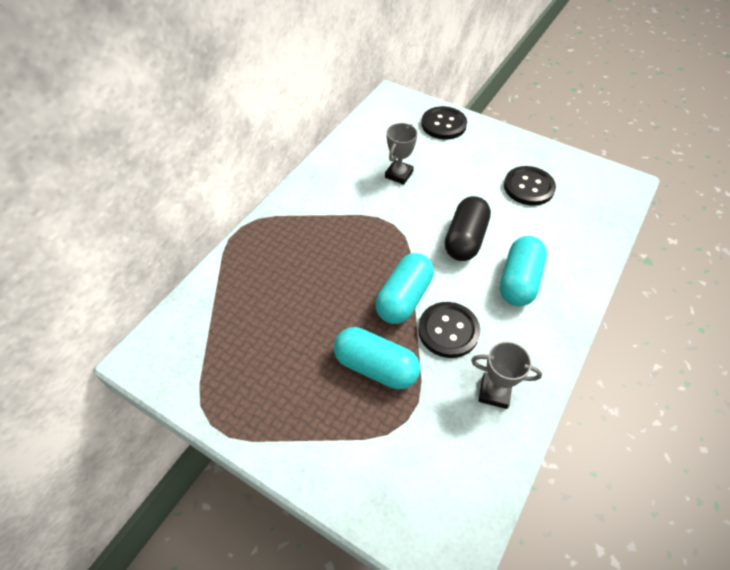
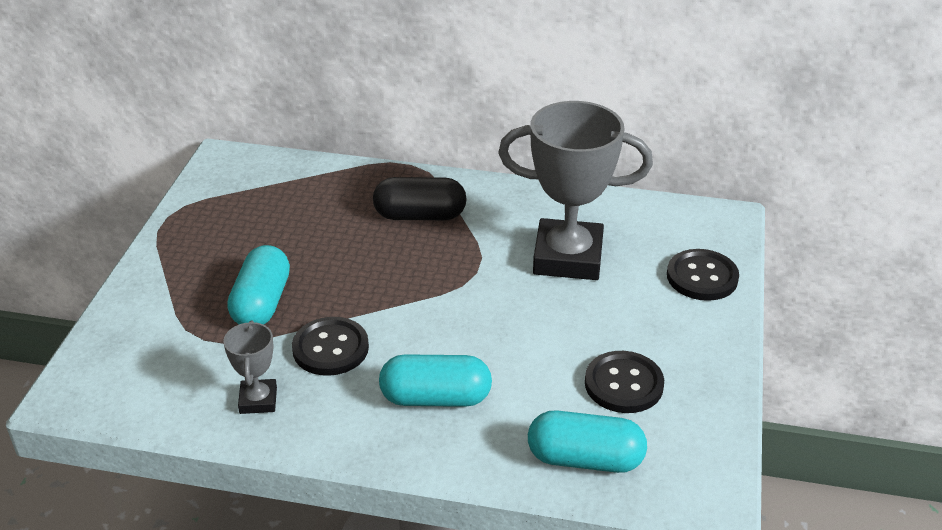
camera: 70 degrees right, 15 degrees down
(399, 174) = (568, 257): grey trophy -> grey trophy, size x2.12
(404, 298) = (363, 304): turquoise capsule -> turquoise capsule (585, 459)
(465, 239) = (483, 337): black capsule -> black capsule (420, 215)

